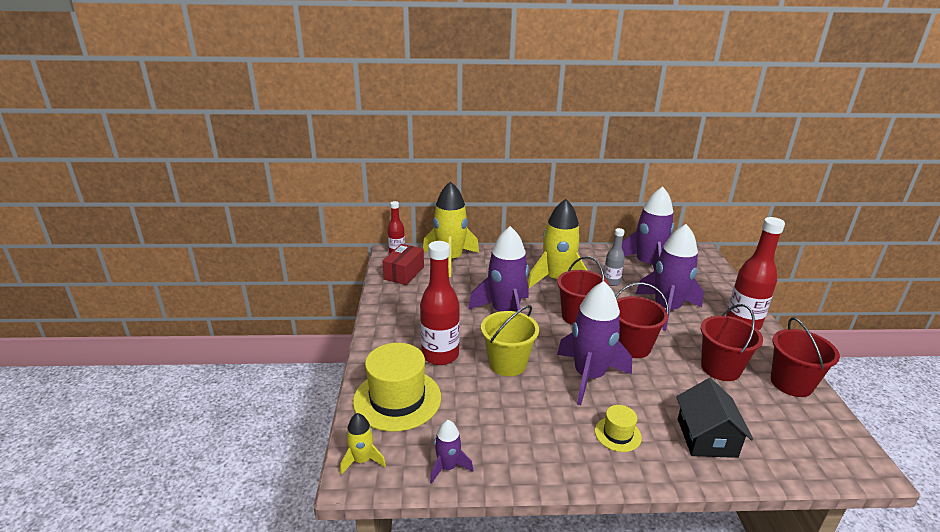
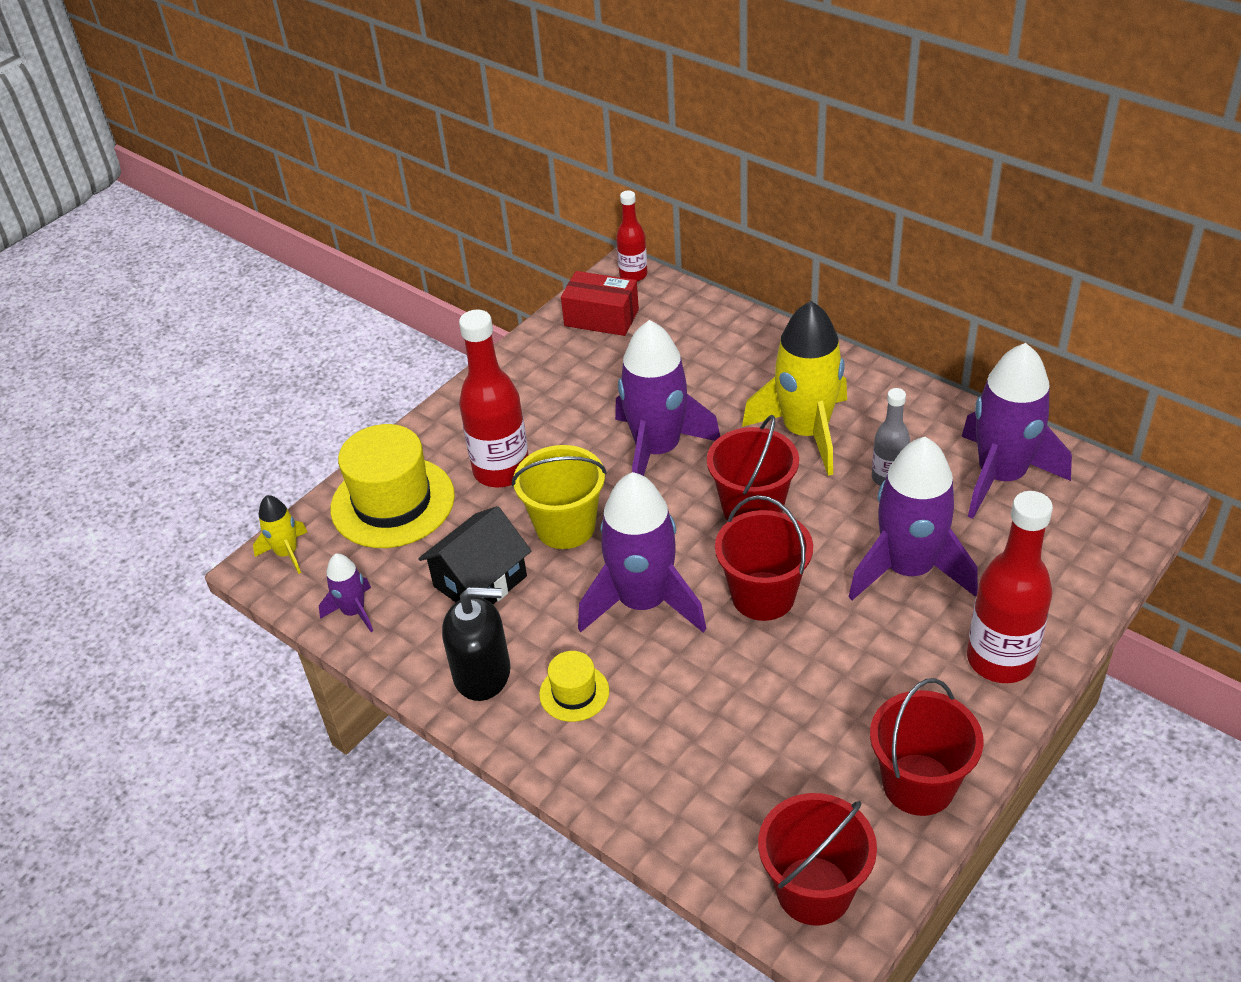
camera: 45 degrees right, 15 degrees up
(404, 273) = (601, 317): red box -> red box turned 45 degrees clockwise
(450, 259) = (692, 321): yellow rocket -> none
(562, 454) = (482, 673): none -> black soap dispenser
(706, 438) = (675, 767): black house -> black house (480, 581)
(720, 368) = (844, 700): red bucket -> red bucket (814, 890)

